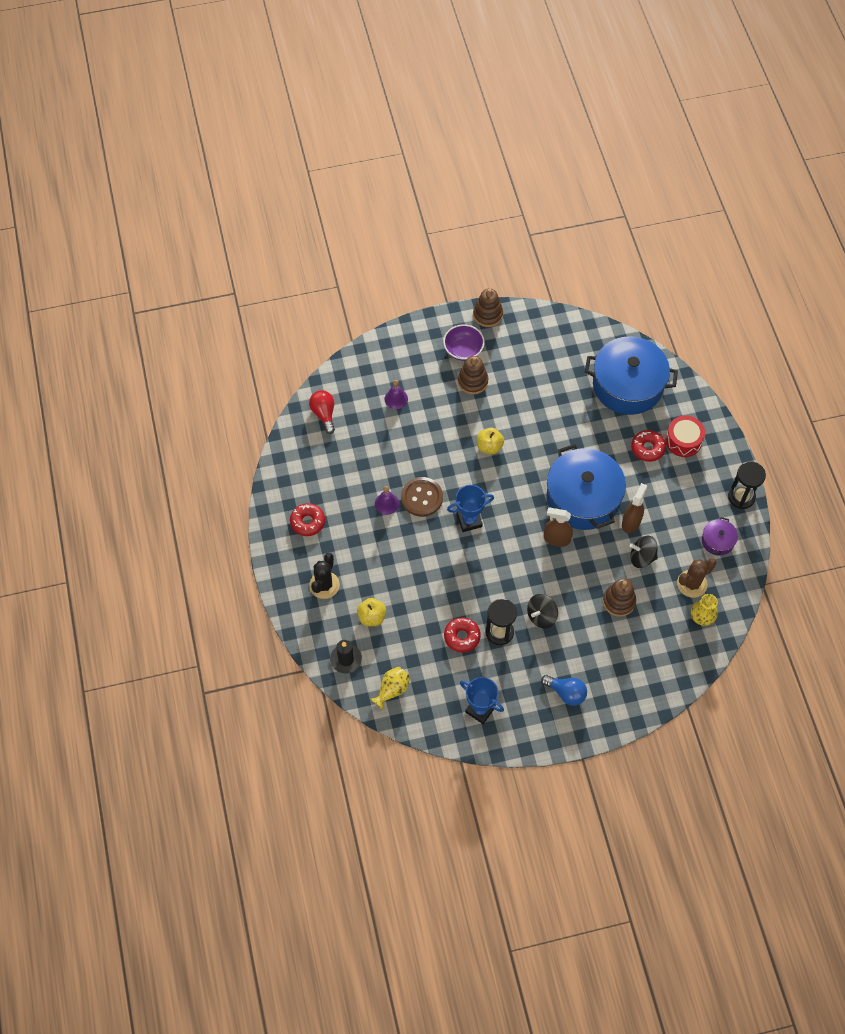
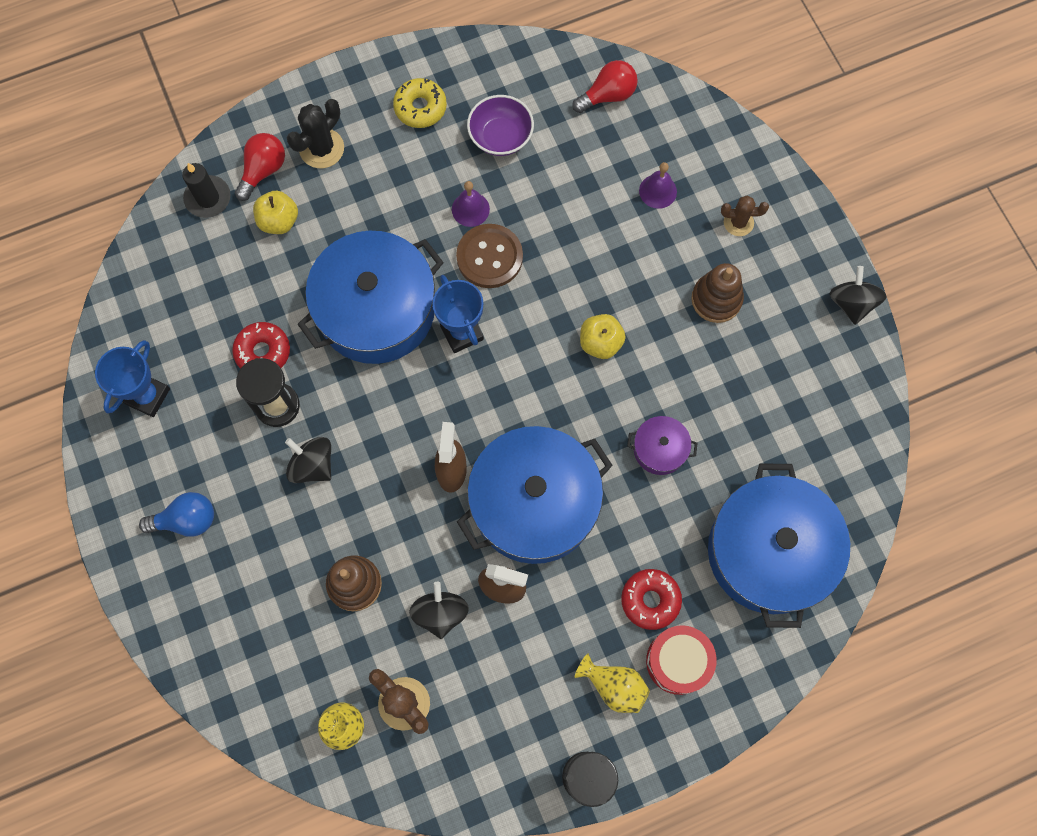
camera: 80 degrees right, 10 degrees up
(307, 522) = (420, 108): red donut -> yellow donut
(324, 585) = (321, 148): black cactus -> black cactus turned 60 degrees counterclockwise
(332, 622) = (263, 170): none -> red light bulb
(392, 690) = (167, 268): yellow vase -> yellow vase (614, 686)
(425, 360) = (738, 222): none -> brown cactus
(445, 567) = (376, 310): none -> blue pot
(463, 350) = (773, 276): purple bowl -> purple bowl (500, 137)
(487, 315) = (851, 303): brown stacking toy -> black spinning top
(566, 693) = (187, 520): blue light bulb -> blue light bulb turned 120 degrees counterclockwise
(717, 541) = (492, 741): purple pot -> purple pot (660, 449)

